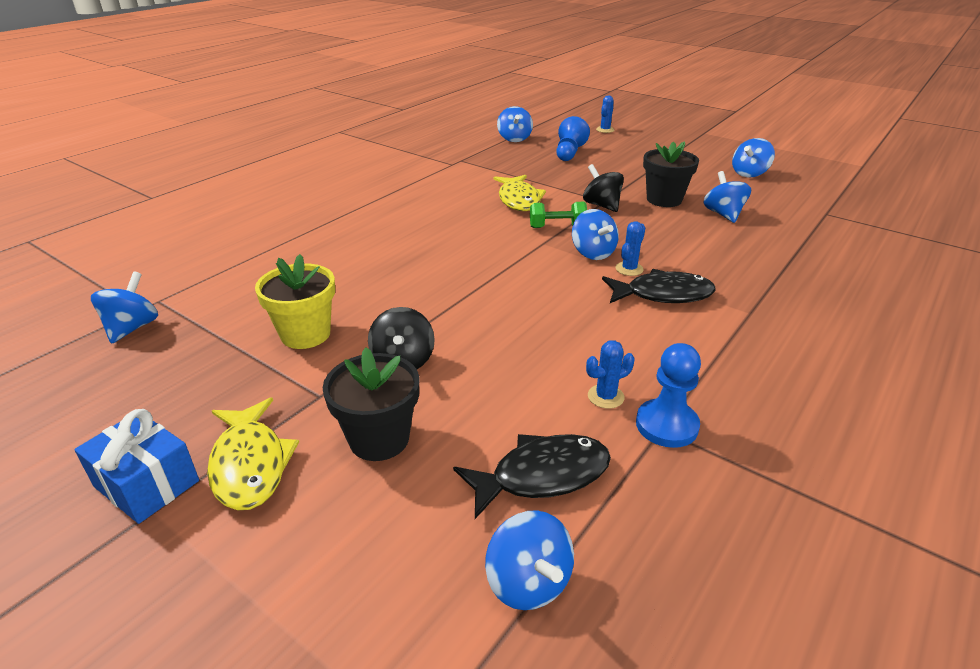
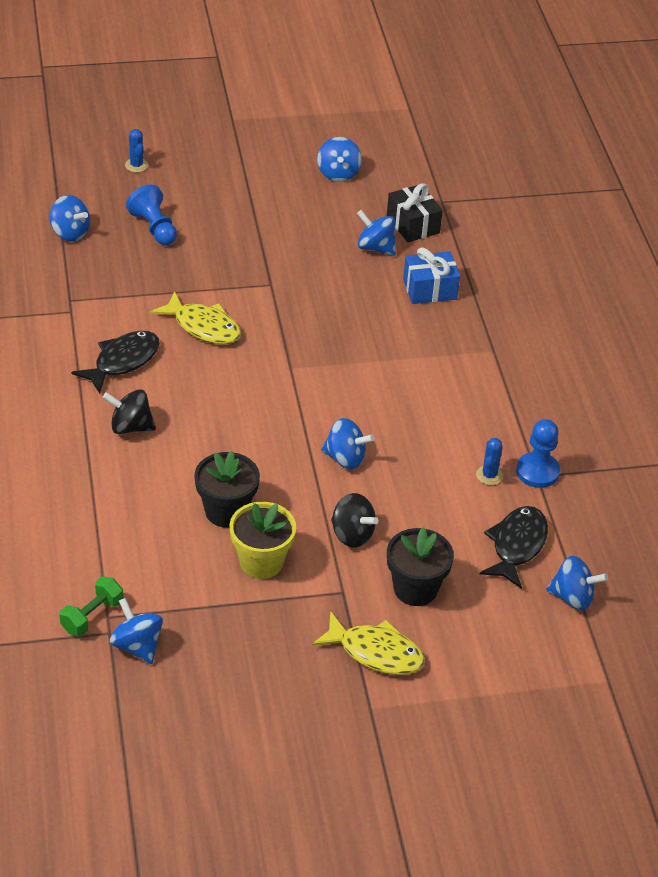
camera: 50 degrees left, 10 degrees up
(147, 484) = (343, 702): blue gift -> blue gift (429, 289)
(557, 227) = (277, 342): green dumbbell -> green dumbbell (92, 616)
(593, 253) = (338, 356): blue spinning top -> blue spinning top (345, 458)
(601, 205) = (276, 292): black spinning top -> black spinning top (130, 427)
(629, 269) = (381, 357): blue cactus -> none
(663, 294) = (429, 368): black fish -> black fish (123, 361)
(664, 199) = (313, 254): black flower pot -> black flower pot (226, 511)
(778, 215) = (413, 225): none -> black gift

